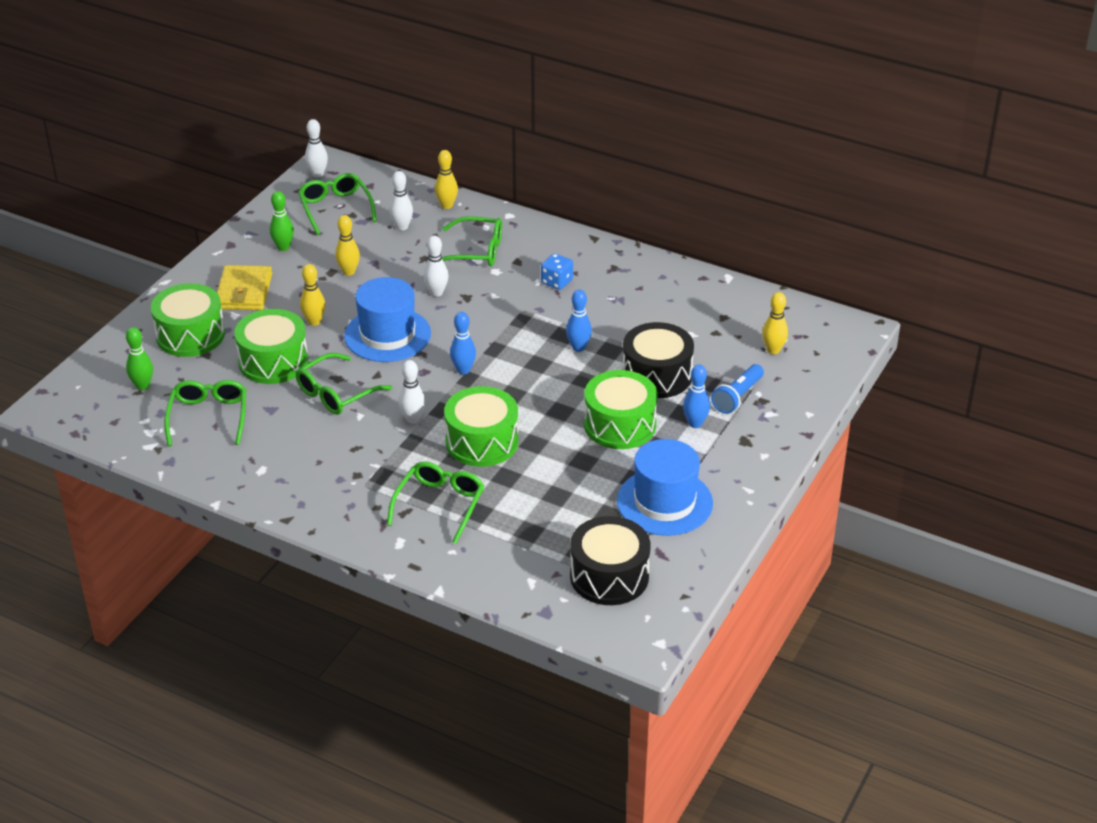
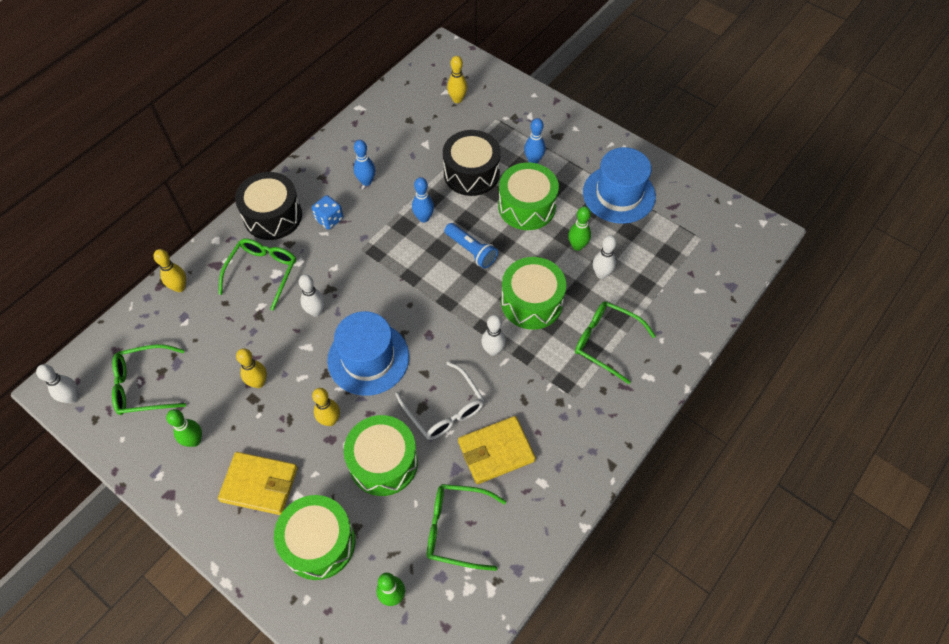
camera: 80 degrees left, 20 degrees up
(293, 434) = (496, 451): none -> yellow wallet
(337, 393) = (444, 409): green glasses -> white glasses
(402, 227) = (200, 329): white bowling pin -> white bowling pin (601, 274)
(463, 370) = (434, 304): blue bowling pin -> blue bowling pin (366, 181)
(571, 471) = (577, 246): none -> green bowling pin
(609, 576) = (695, 241): black drum -> black drum (273, 216)
(737, 397) = (507, 130): blue flashlight -> blue flashlight (471, 251)

